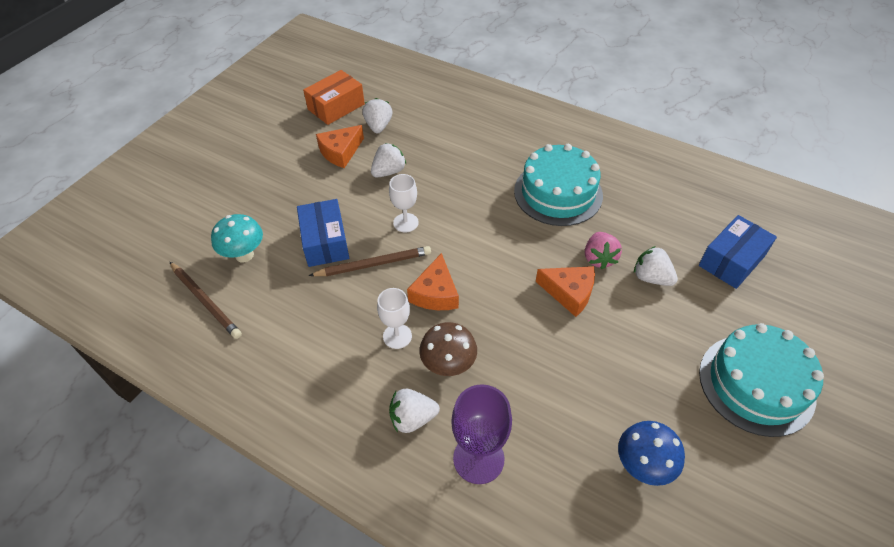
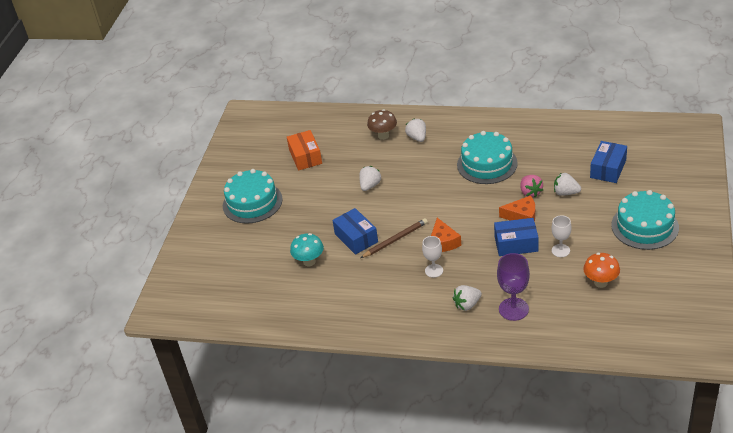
camera: 15 degrees left, 10 degrees down
(205, 301) = (304, 292): brown pencil -> none
(236, 145) = (252, 202): none -> turquoise cake
(336, 107) = (305, 157): orange box -> orange box turned 45 degrees counterclockwise
(340, 152) = (329, 184): orange cheese -> none
(378, 126) = (344, 160): white strawberry -> white strawberry (417, 137)
(406, 223) = (400, 211): white goblet -> white goblet (560, 250)
(448, 365) = (472, 274): brown mushroom -> brown mushroom (383, 136)
(538, 337) = (516, 244): none -> blue box
(642, 466) = (600, 282): blue mushroom -> orange mushroom

